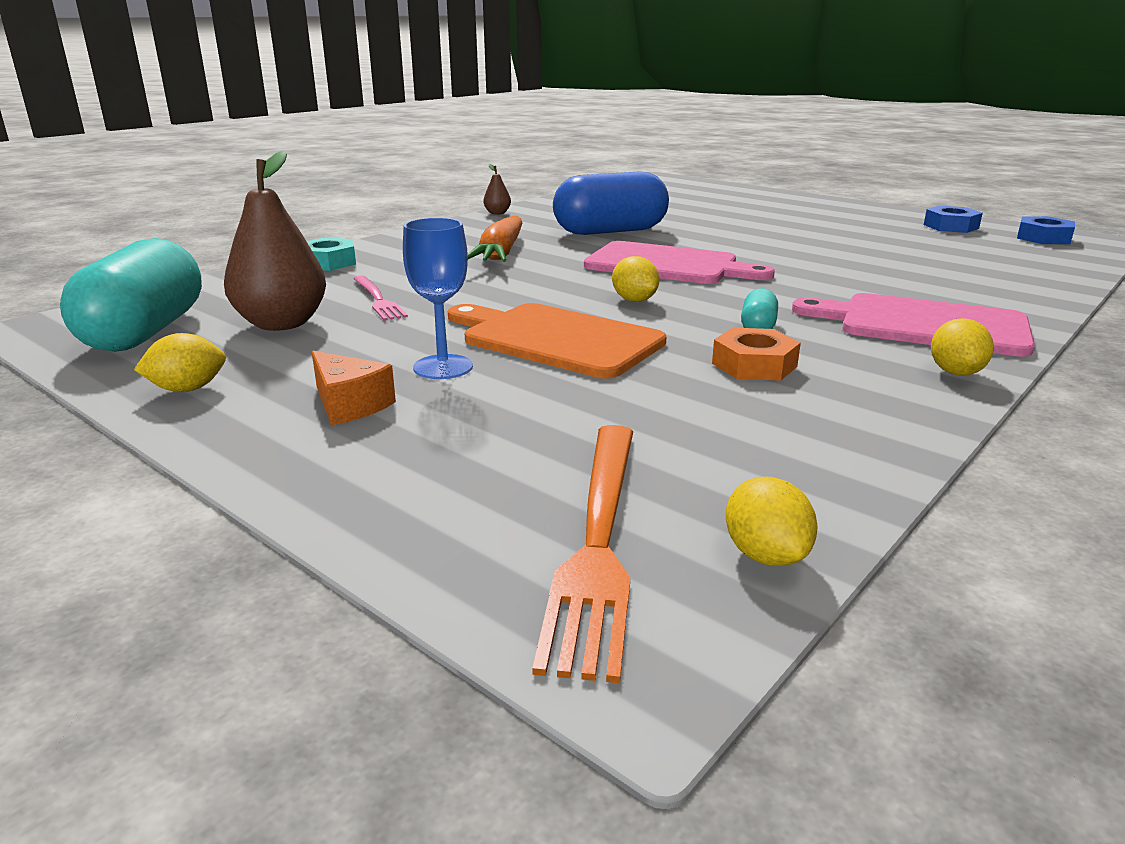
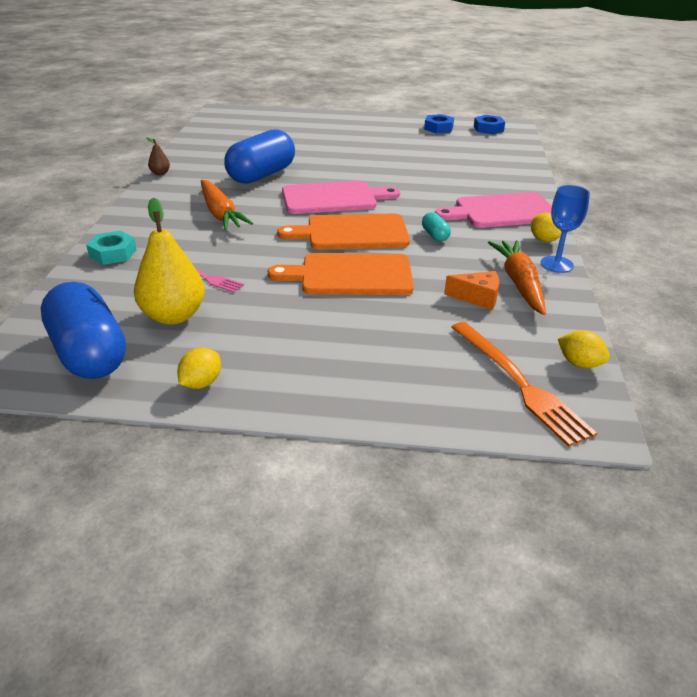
camera: 35 degrees left, 10 degrees up
(145, 332) = (89, 353): turquoise capsule -> blue capsule
(282, 324) = (173, 316): brown pear -> yellow pear
(349, 405) = (310, 358): orange cheese -> orange cheese (477, 298)
(443, 367) = (320, 315): blue goblet -> blue goblet (556, 264)
(634, 300) = (352, 233): yellow lemon -> orange cutting board
(754, 365) = (462, 262): orange nut -> none
(817, 413) = (519, 283): none -> orange carrot

